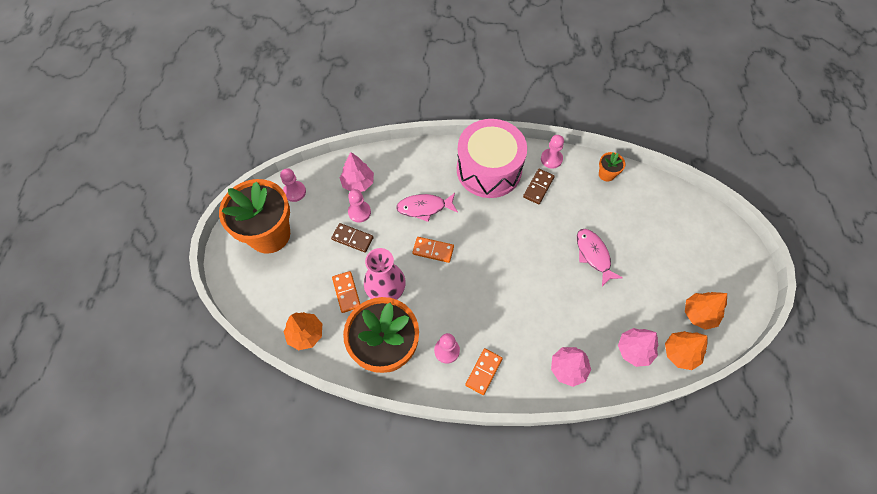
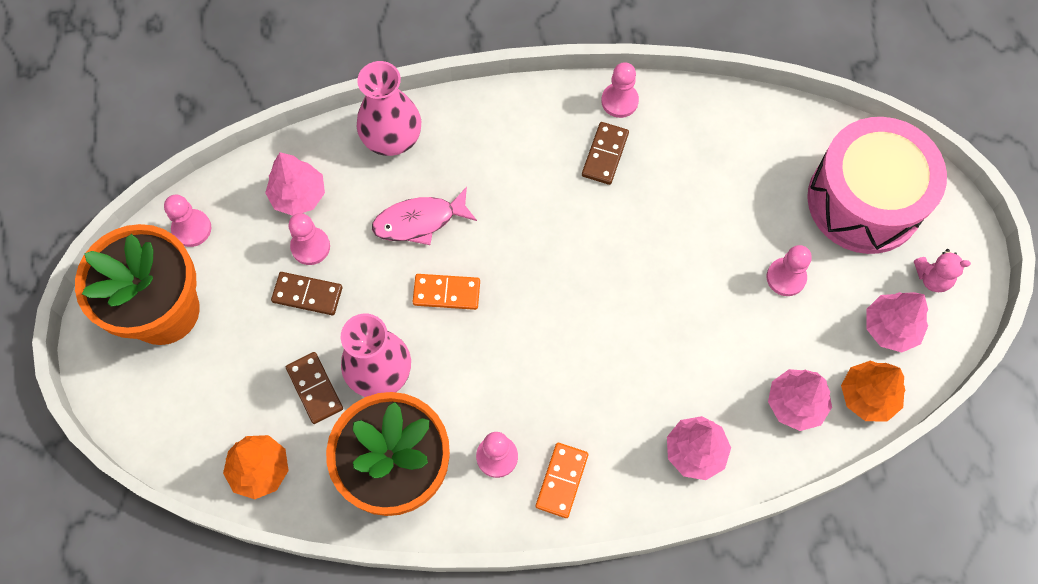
camera: 10 degrees left, 5 degrees up
(346, 292) = (314, 388): orange domino -> brown domino
(417, 159) = (392, 137): none -> pink vase
(489, 169) = (517, 136): pink drum -> pink drum (864, 201)
(593, 255) = (711, 257): pink fish -> none
(606, 174) = (715, 114): orange flower pot -> none
(637, 274) = (786, 277): none -> pink pawn
(699, 314) = (890, 327): orange tree -> pink tree
(728, 289) = (932, 278): none -> pink teddy bear

